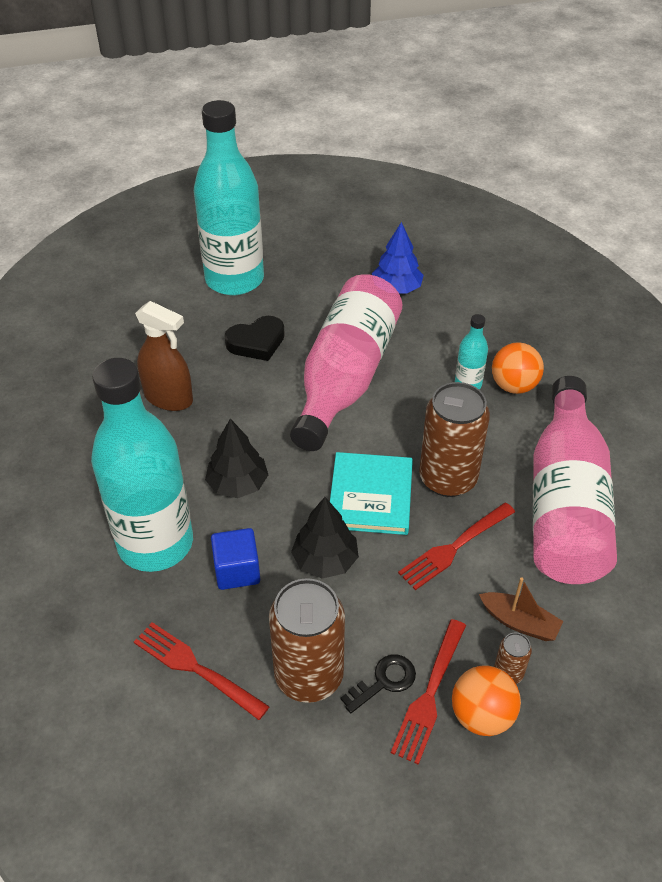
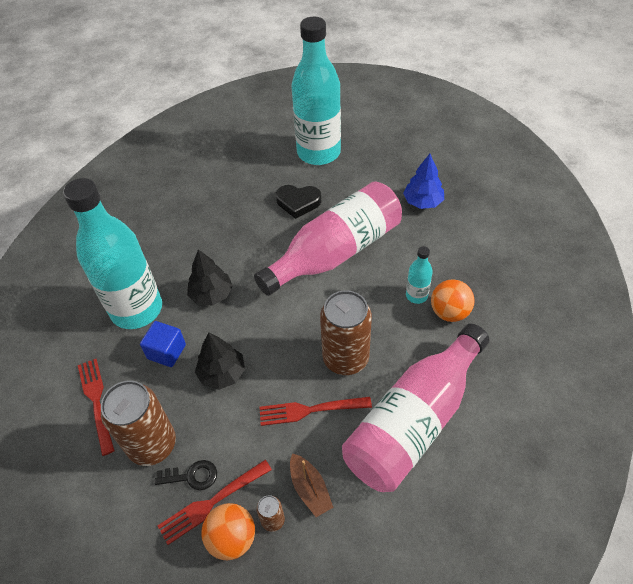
camera: 35 degrees right, 5 degrees up
(169, 398) = (217, 217): brown spray bottle -> none
(370, 496) = (285, 344): turquoise book -> none

